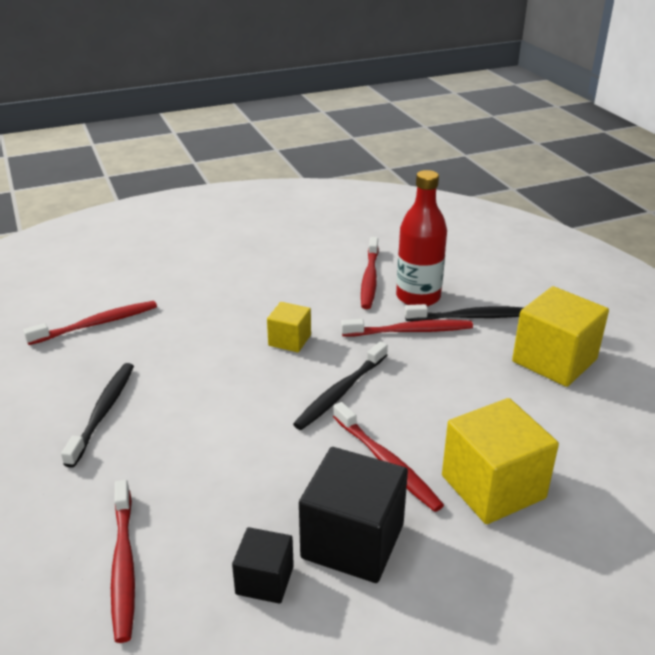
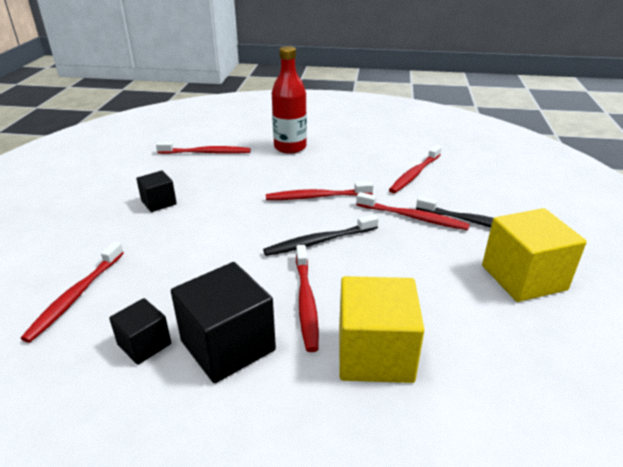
camera: 30 degrees right, 0 degrees up
(103, 412) = (159, 202): black toothbrush -> black cube
(289, 340) = (316, 197): yellow cube -> red toothbrush
(418, 297) = (442, 196): red bottle -> red bottle (290, 147)

